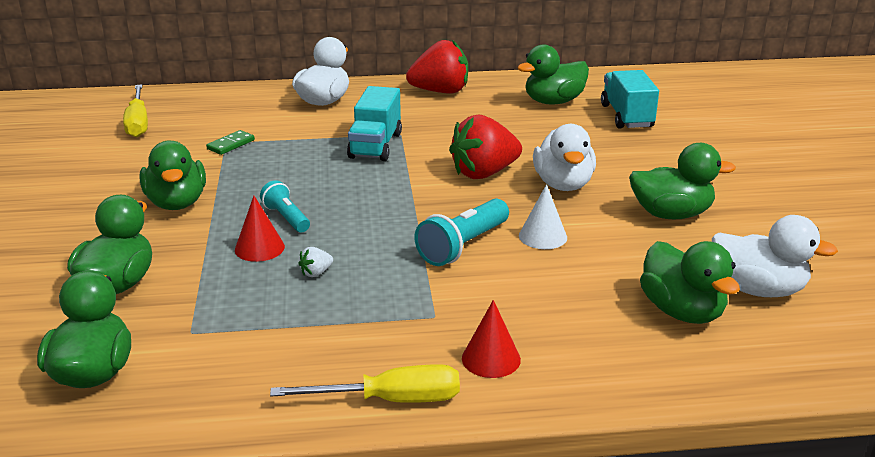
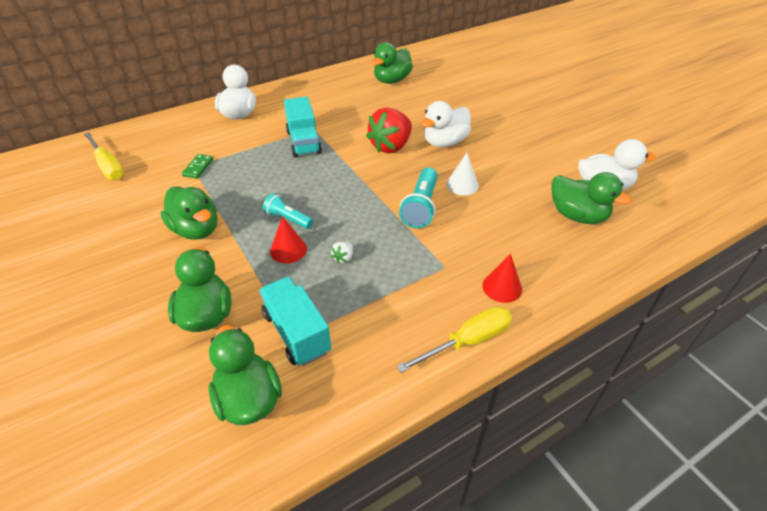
camera: 25 degrees left, 15 degrees up
(440, 91) = (314, 88): red strawberry -> none
(563, 184) = (444, 142): white duck -> white duck turned 75 degrees clockwise
(627, 116) = (443, 82): turquoise truck -> turquoise truck (297, 332)
(671, 214) = (520, 148): green duck -> none

